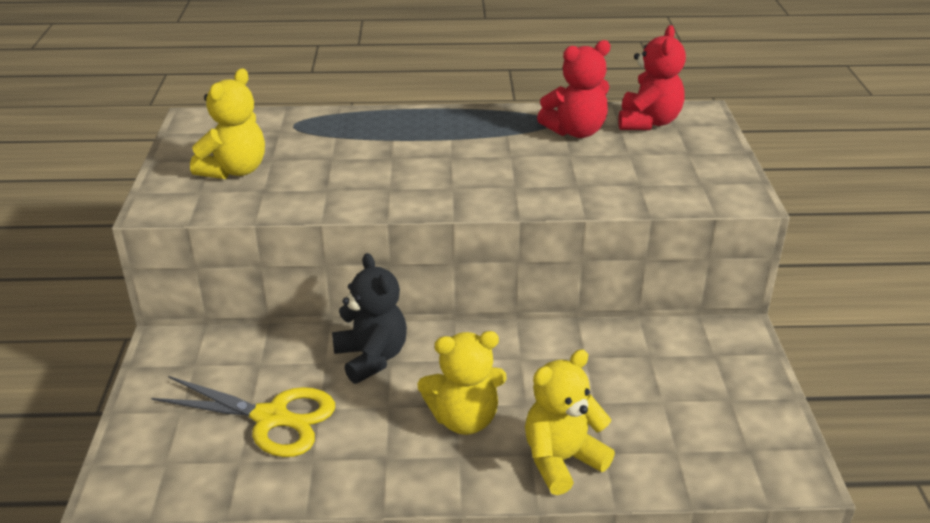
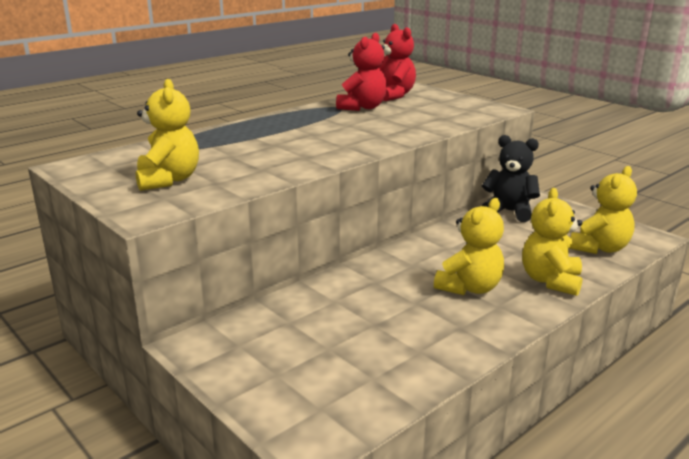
camera: 40 degrees left, 10 degrees down
(271, 418) = (352, 345): yellow scissors -> none
(371, 358) = (361, 285): black teddy bear -> black teddy bear (509, 211)
(697, 452) = (599, 248): none -> yellow teddy bear

